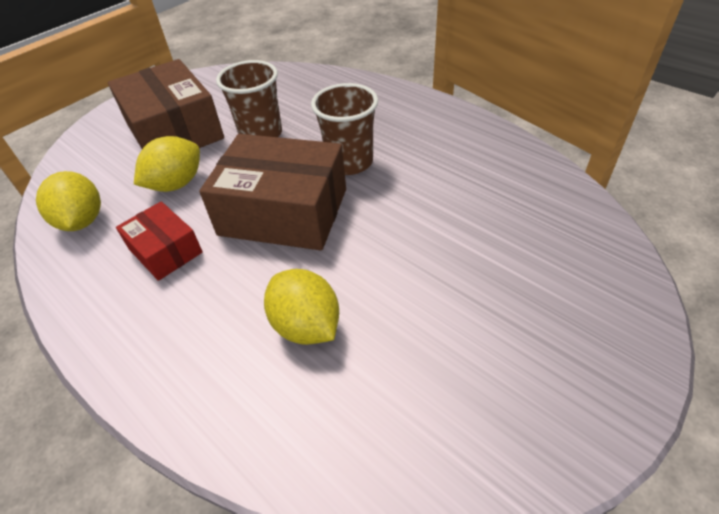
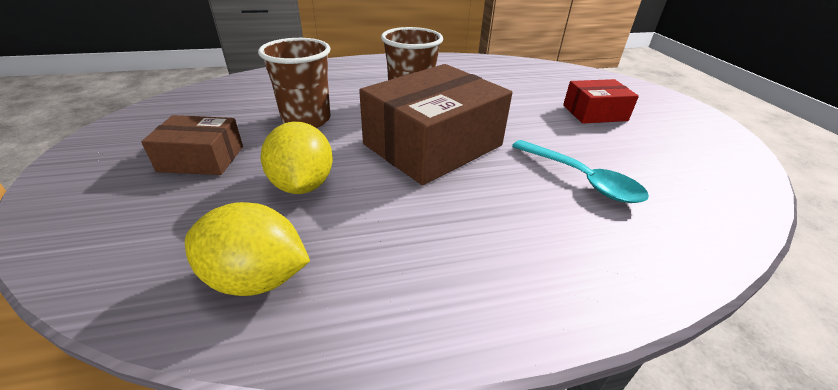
camera: 60 degrees left, 10 degrees down
(165, 251) = (406, 223): red box -> red box (594, 113)
(174, 131) = (201, 159): brown box -> brown box, size x0.53
(306, 326) = (581, 179): yellow lemon -> turquoise spoon

